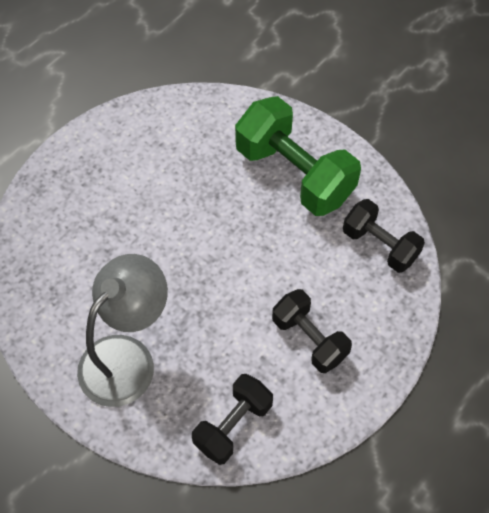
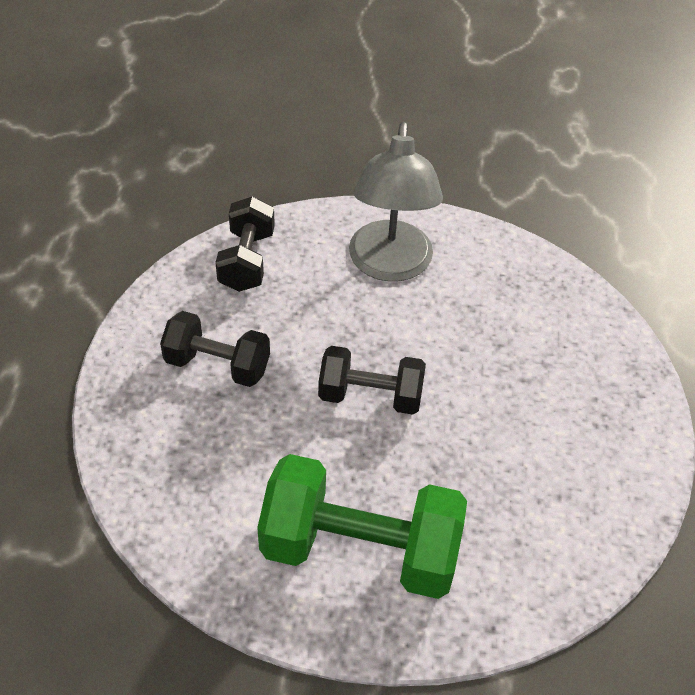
camera: 145 degrees right, 10 degrees down
(380, 245) = (191, 510): black dumbbell -> black dumbbell (370, 396)

